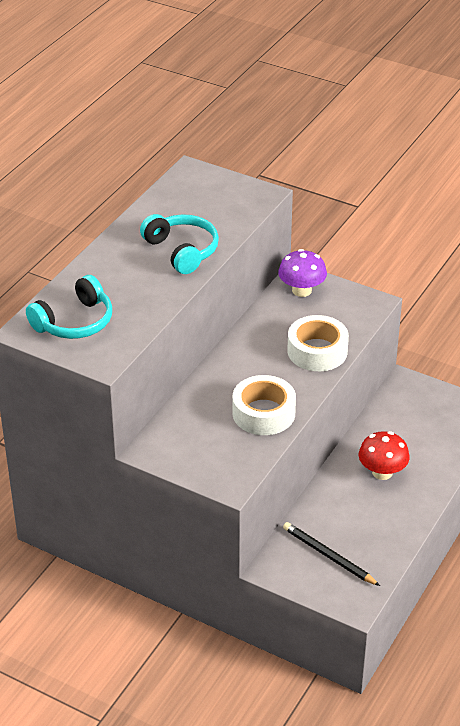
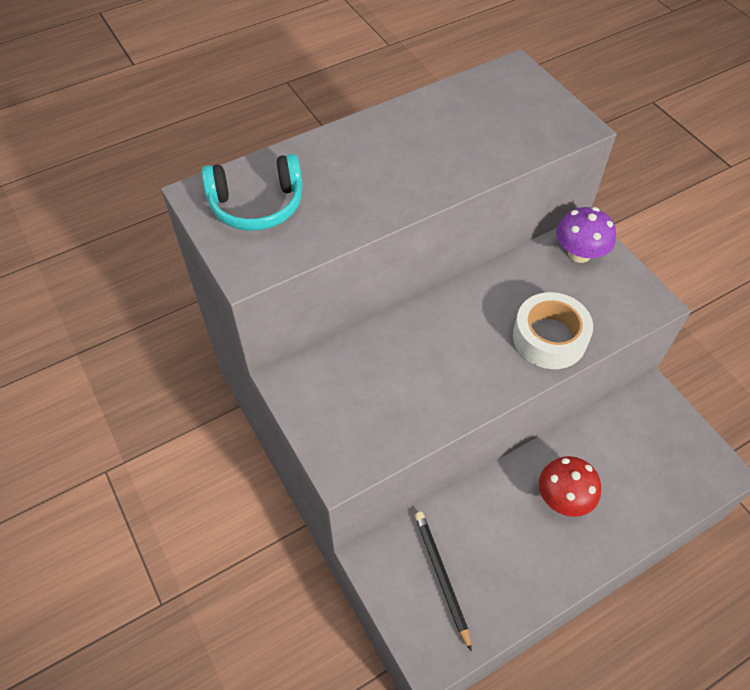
camera: 30 degrees right, 15 degrees up
(182, 251) = (437, 163): turquoise headphones -> none
(263, 413) = (439, 391): white tape -> none

